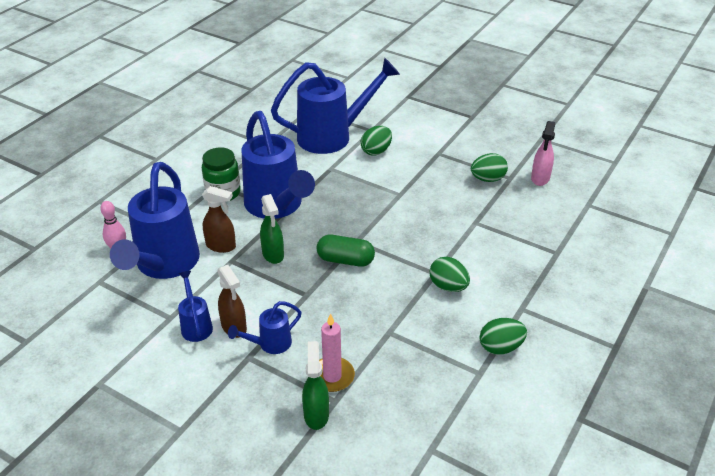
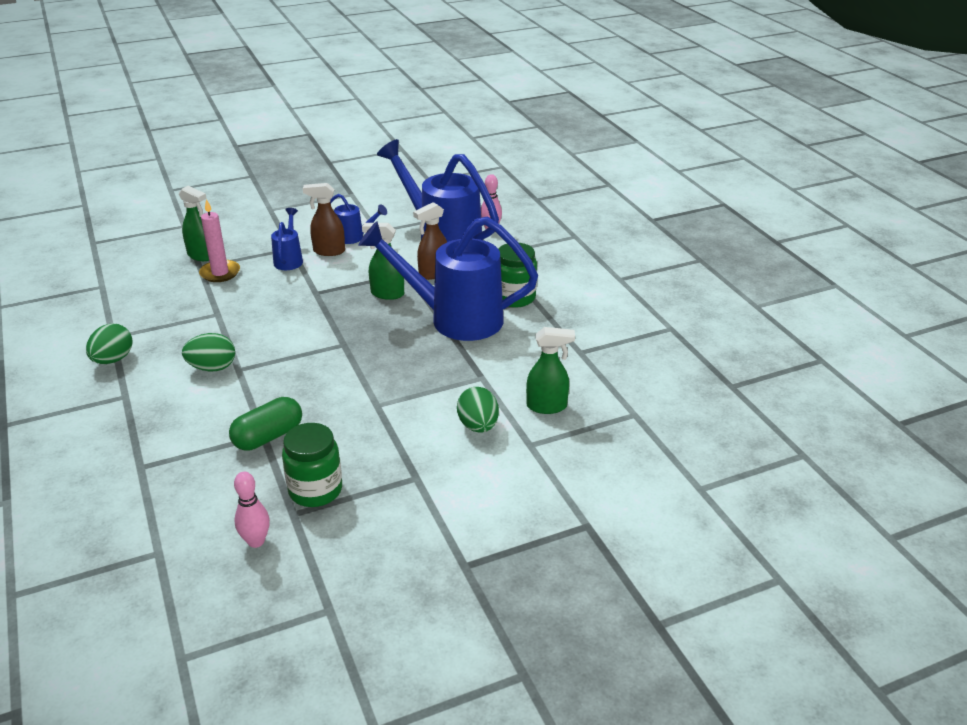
camera: 125 degrees right, 5 degrees down
(333, 136) = (547, 406): blue watering can -> green spray bottle
(345, 260) = (327, 327): green capsule -> green capsule (268, 437)
(487, 179) = (315, 490): green egg -> green jar
(540, 178) = (256, 541): pink spray bottle -> pink bowling pin

